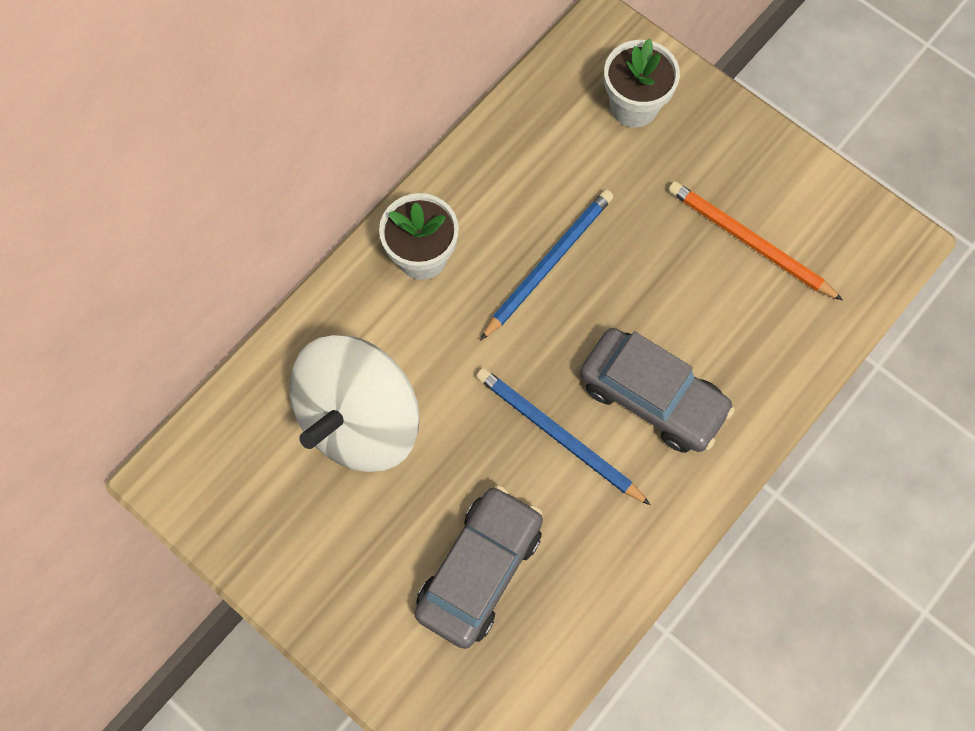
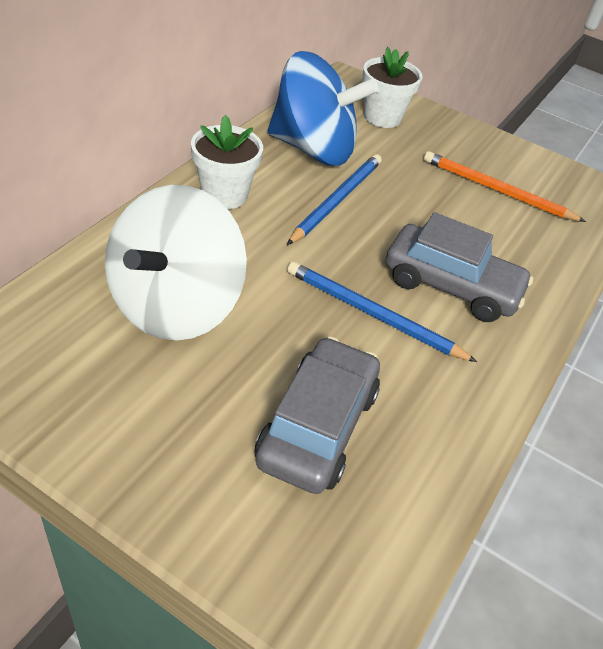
camera: 15 degrees left, 25 degrees down
(535, 173) = (313, 149): none -> blue spinning top

